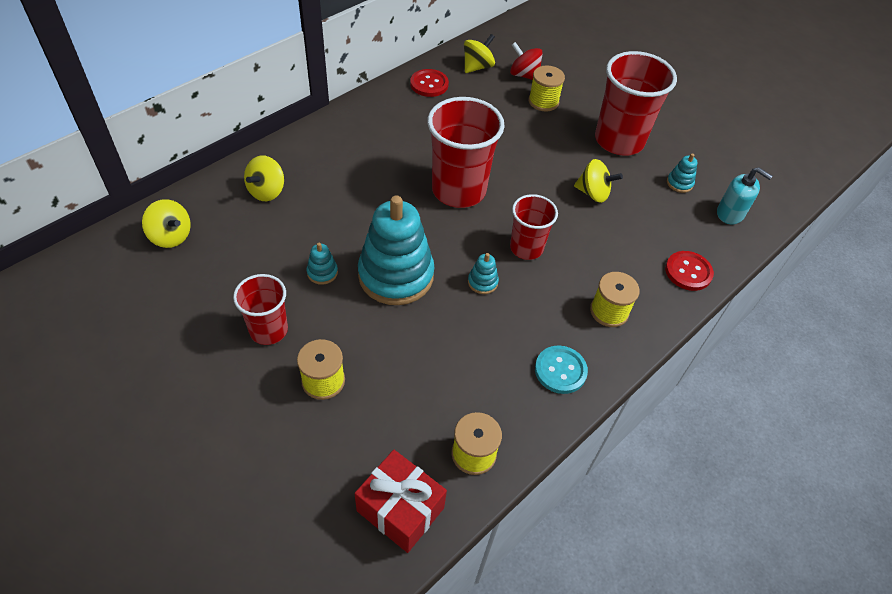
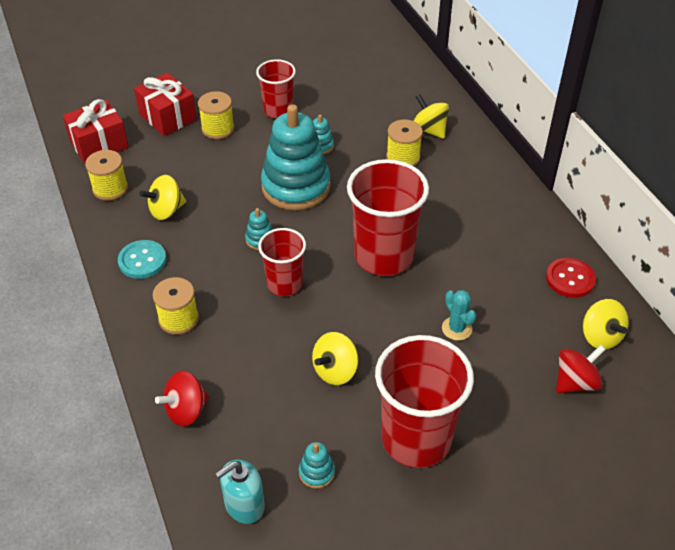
camera: 115 degrees right, 5 degrees down
(171, 236) = (396, 75): yellow spinning top -> yellow spinning top (166, 210)
(317, 448) = (167, 117): none -> red gift
(512, 135) = (456, 328): none -> turquoise cactus
(543, 101) = (514, 383): yellow spool -> yellow spool (403, 157)
(688, 272) = (186, 410): red button -> red spinning top

